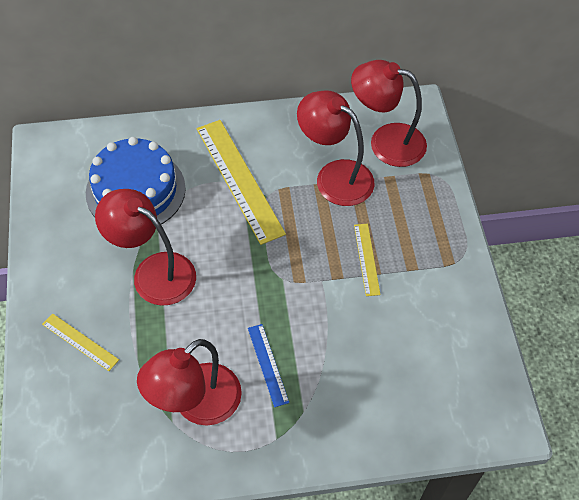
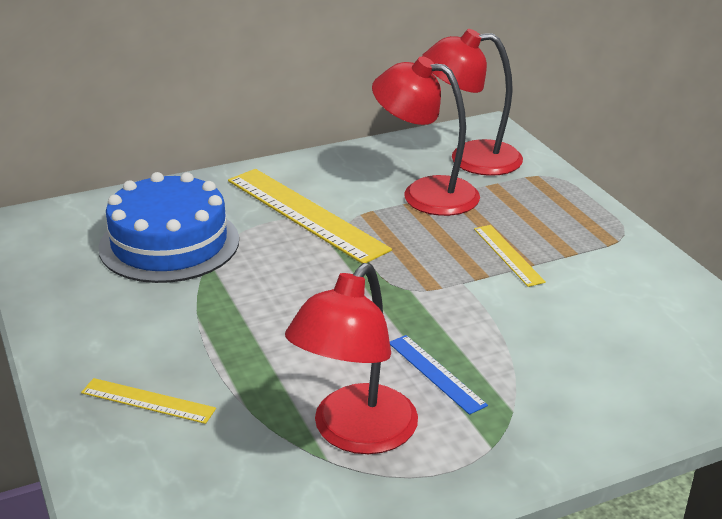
camera: 15 degrees left, 25 degrees down
(153, 272) = (228, 313): red lamp -> none

